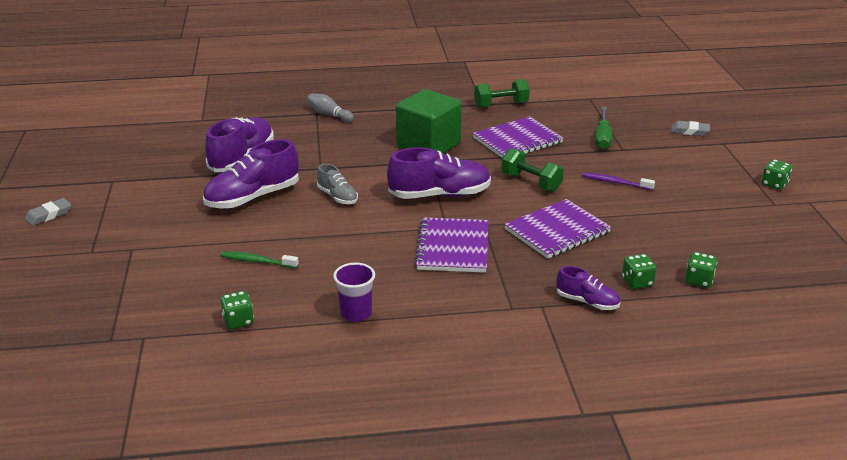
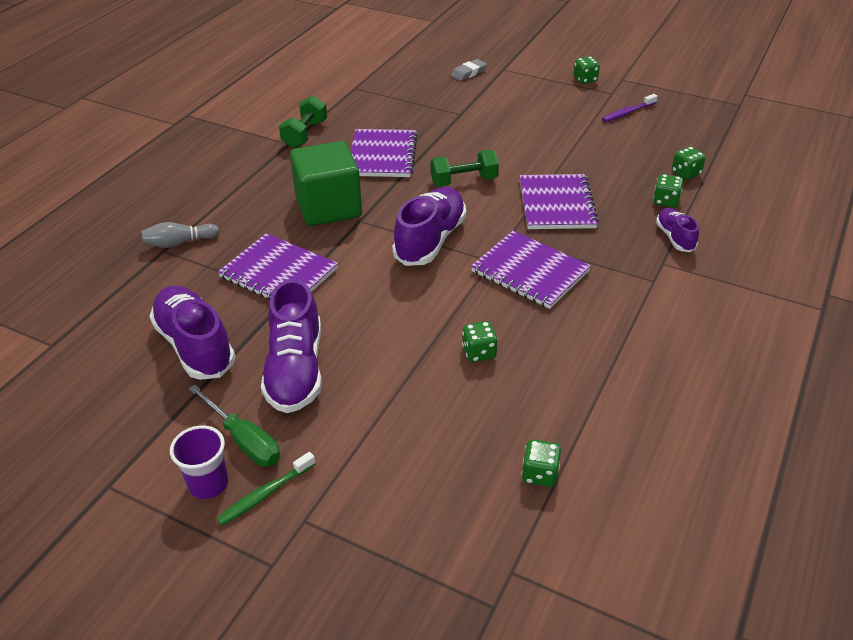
camera: 55 degrees left, 10 degrees up
(49, 215) = (125, 586): grey eraser -> none
(257, 261) = (434, 416): green toothbrush -> green toothbrush (265, 494)
(337, 156) = (279, 273): none -> purple notebook
(337, 197) = (363, 306): grey shoe -> none
(337, 257) = (479, 352): none -> green dice
(356, 313) = (591, 379): purple cup -> purple cup (208, 484)
(587, 302) = (674, 237): purple shoe -> purple shoe turned 75 degrees counterclockwise
(602, 137) = (430, 113): green screwdriver -> green screwdriver (244, 440)
(615, 182) = (510, 142): purple toothbrush -> purple toothbrush (627, 113)

